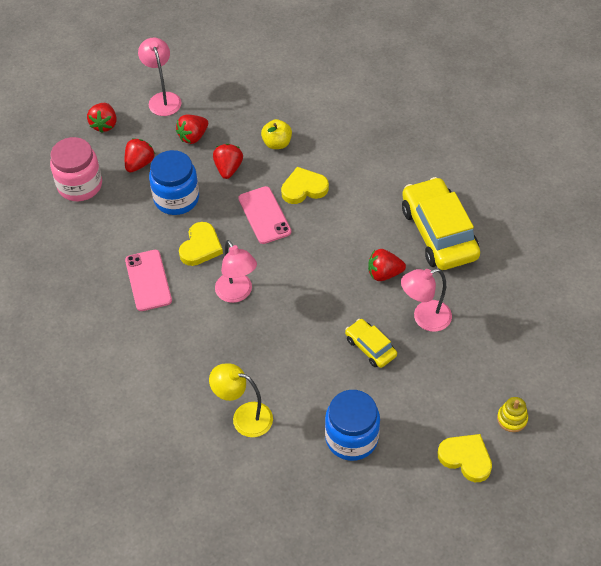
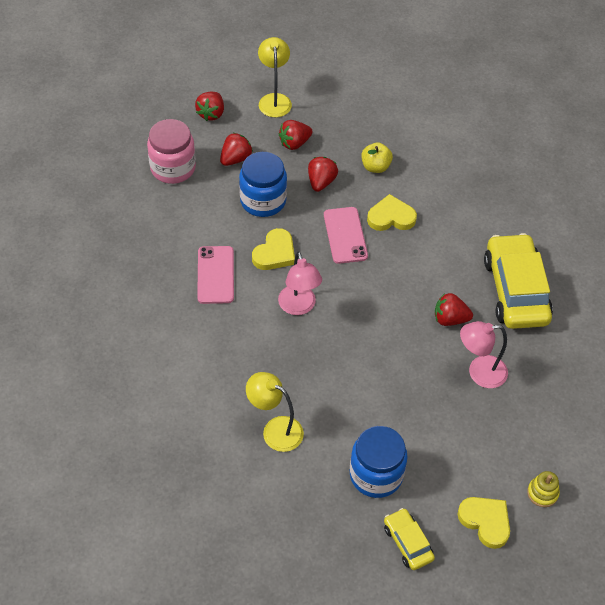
camera: 10 degrees right, 0 degrees up
(163, 99) = (274, 100): pink lamp -> yellow lamp
(370, 347) = (417, 389): yellow car -> yellow car (408, 542)

